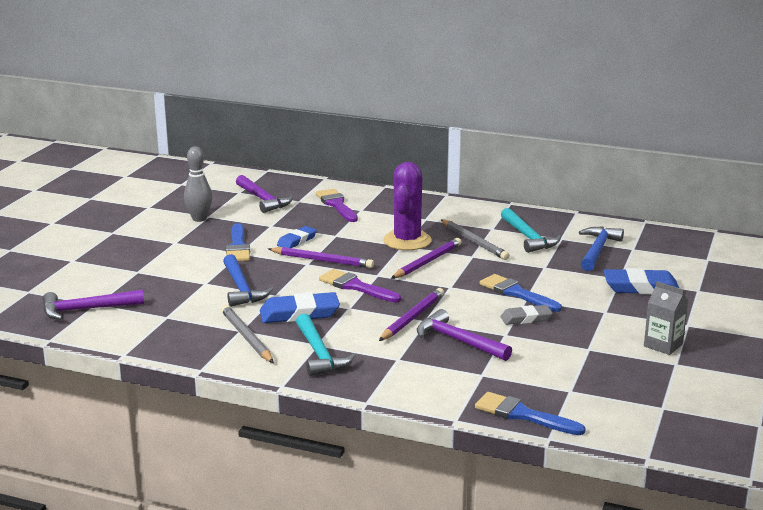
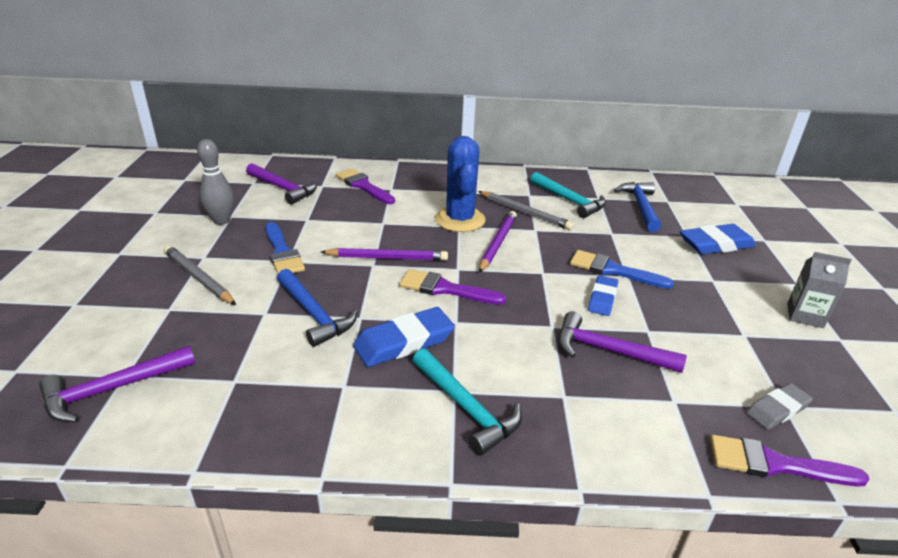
camera: 20 degrees left, 10 degrees up
(246, 337) = (357, 397): grey pencil -> grey pencil (198, 278)
(297, 241) = (345, 235): blue eraser -> blue eraser (602, 299)
(407, 241) = (460, 220): purple cactus -> blue cactus
(412, 318) = (535, 324): purple pencil -> none
(522, 415) = (774, 464): blue brush -> purple brush
(526, 318) = (649, 303): grey eraser -> grey eraser (777, 409)

